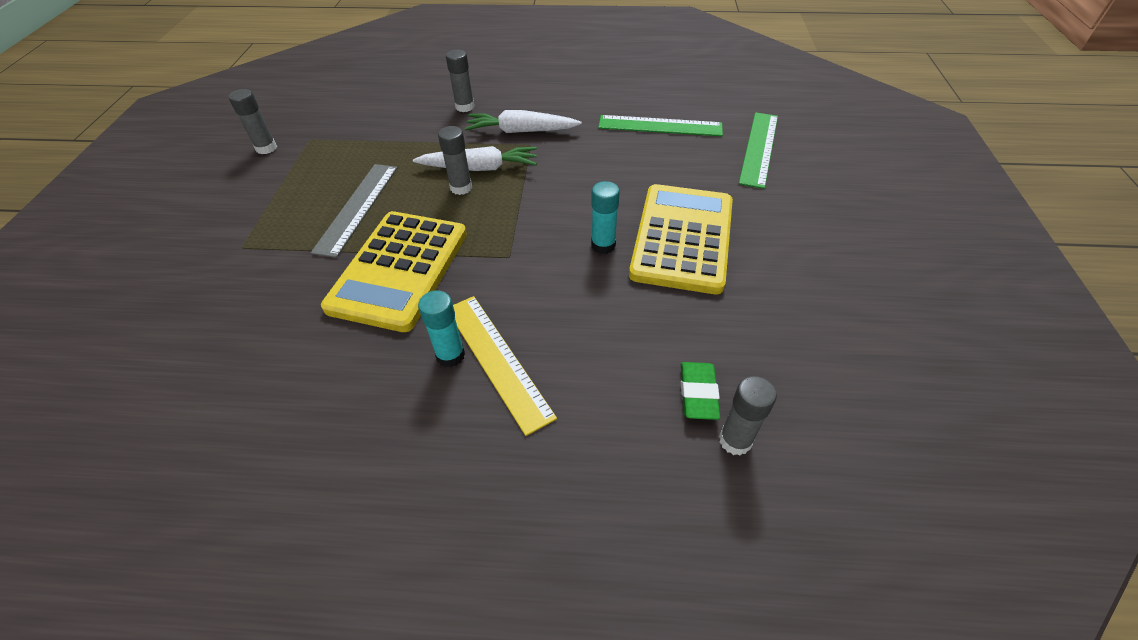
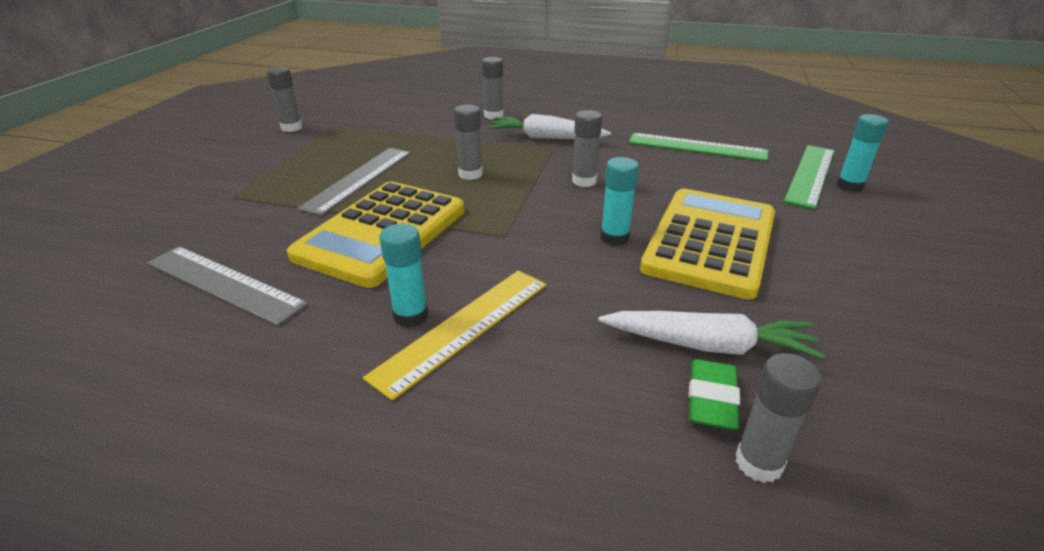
camera: 10 degrees right, 15 degrees down
(275, 348) = (224, 283): none -> grey ruler
(480, 168) = (495, 161): white carrot -> white carrot (708, 345)
(497, 360) = (463, 328): yellow ruler -> yellow ruler turned 60 degrees clockwise
(566, 182) = (584, 181): none -> grey glue stick
(791, 158) = (849, 186): none -> turquoise glue stick

